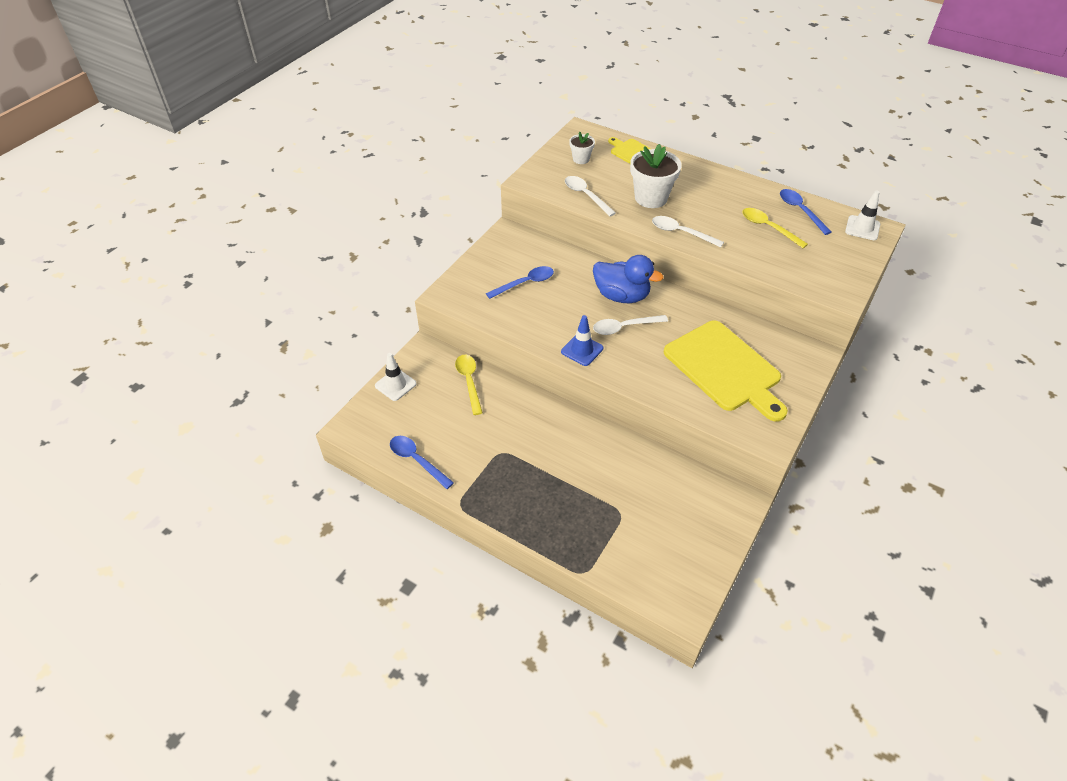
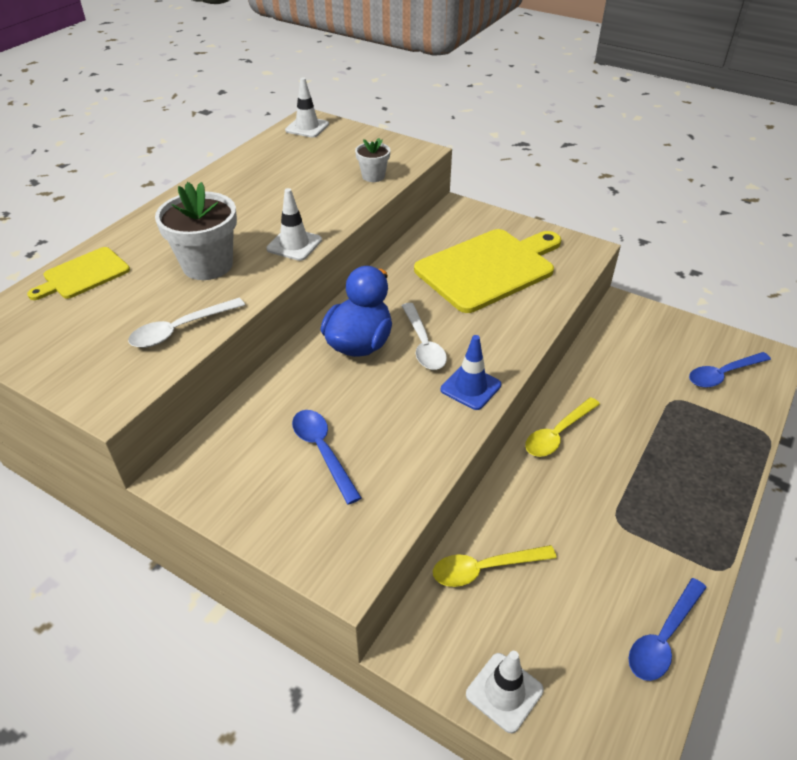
camera: 90 degrees left, 5 degrees down
(581, 159) = (72, 332): white flower pot -> white flower pot (373, 176)
(681, 233) = (294, 244): white spoon -> white traffic cone
(768, 227) = (295, 181): yellow spoon -> yellow spoon (557, 434)
(800, 211) = (267, 158): blue spoon -> blue spoon (722, 374)

